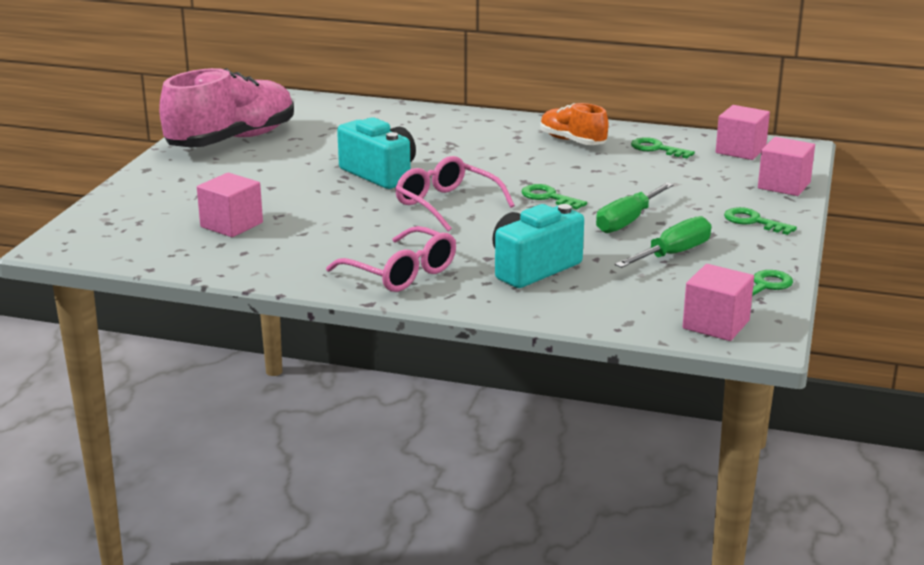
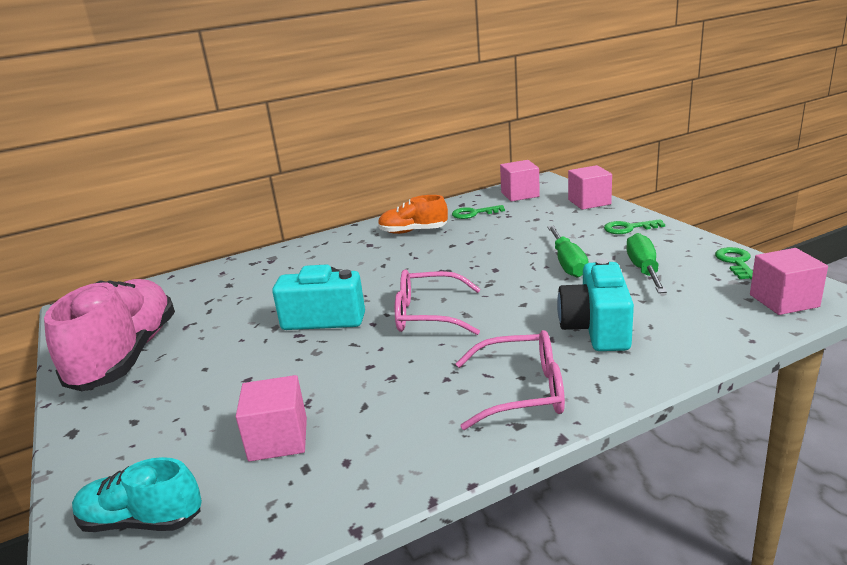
camera: 40 degrees left, 0 degrees up
(117, 225) = (142, 520): none -> turquoise shoe
(548, 197) = (484, 273): green key -> none

